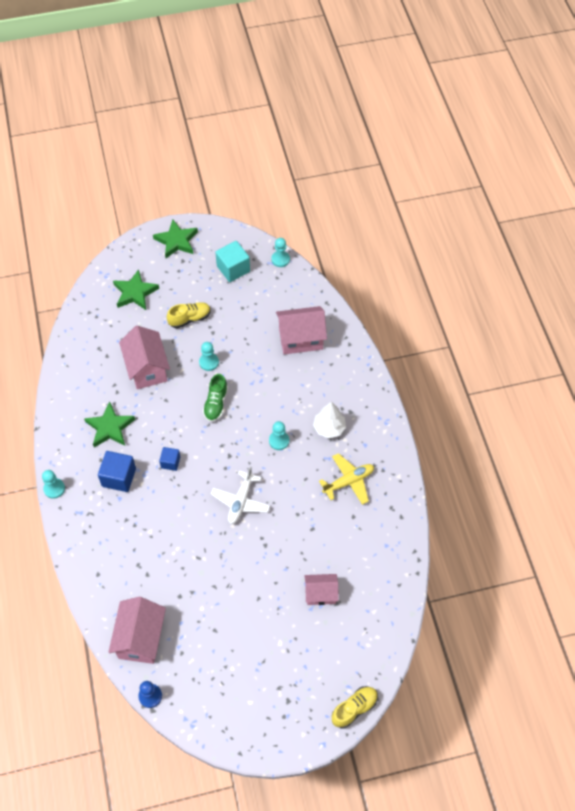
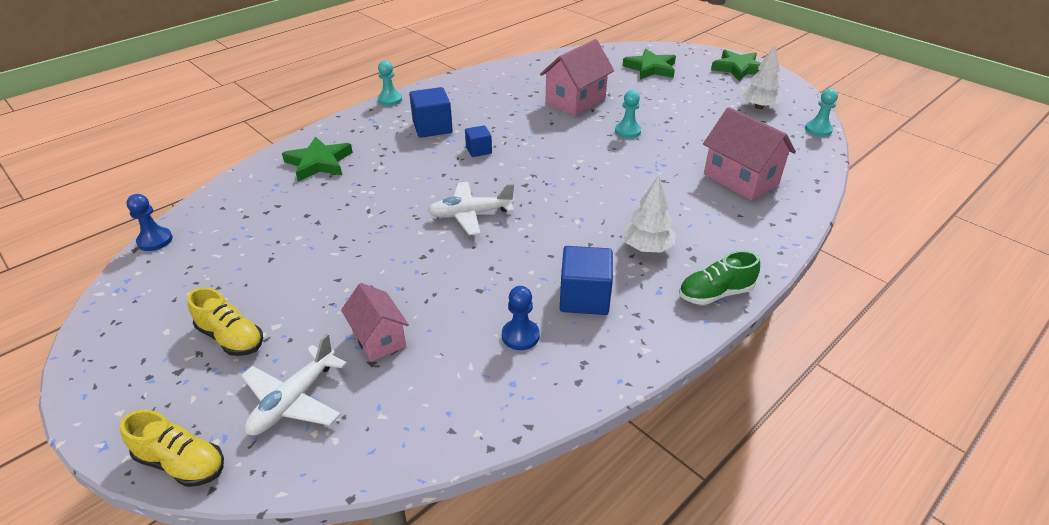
camera: 60 degrees right, 20 degrees down
(110, 427) = (485, 104): green star -> green star (319, 163)
(141, 638) = (234, 207): pink house -> none
(190, 319) = (663, 104): yellow shoe -> yellow shoe (231, 338)
(216, 404) = (582, 153): green shoe -> green shoe (715, 293)
(233, 269) = (759, 107): turquoise cube -> white tree
(279, 441) = (583, 213): turquoise pawn -> none
(342, 648) = (294, 400): none -> white plane
(348, 481) = (584, 297): yellow plane -> blue cube
(358, 526) = (520, 336): none -> blue pawn

